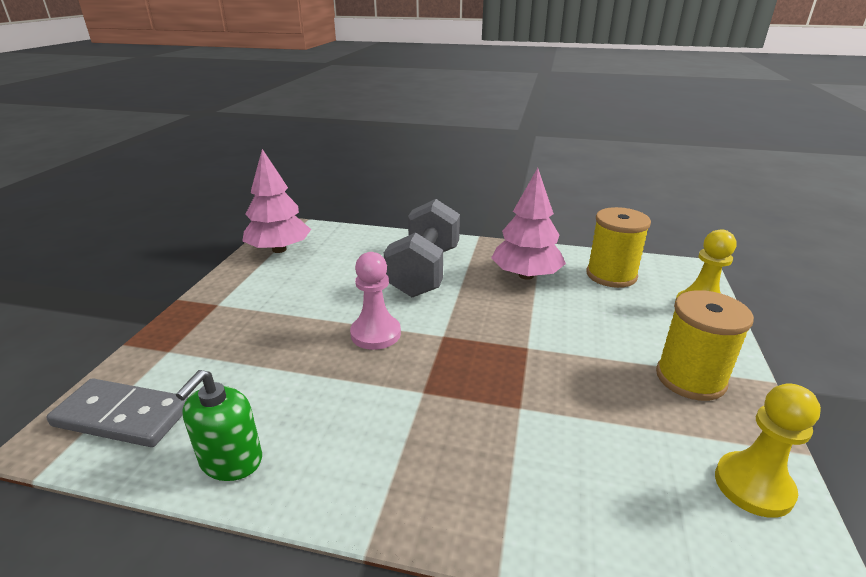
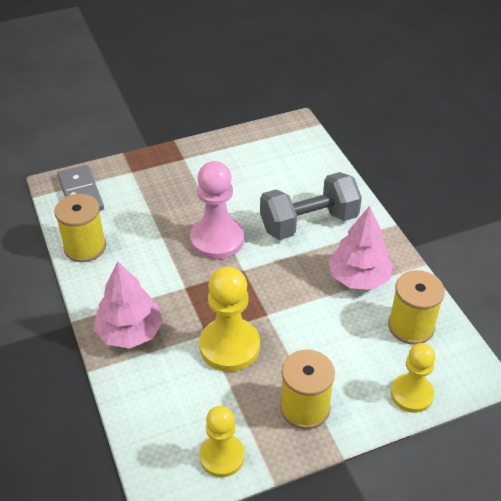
camera: 55 degrees right, 15 degrees up
(231, 461) = (85, 247): green soap dispenser -> yellow spool
(279, 249) = (264, 140): pink tree -> pink tree (130, 332)
(375, 334) = (217, 240): pink pawn -> pink pawn, size x1.50
(557, 396) = (229, 346): none -> yellow pawn

